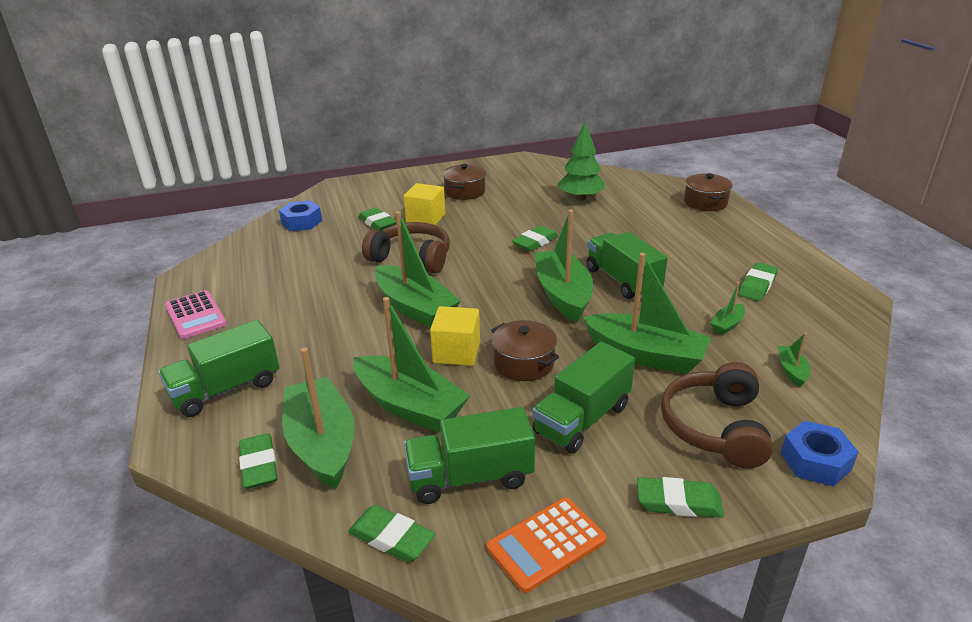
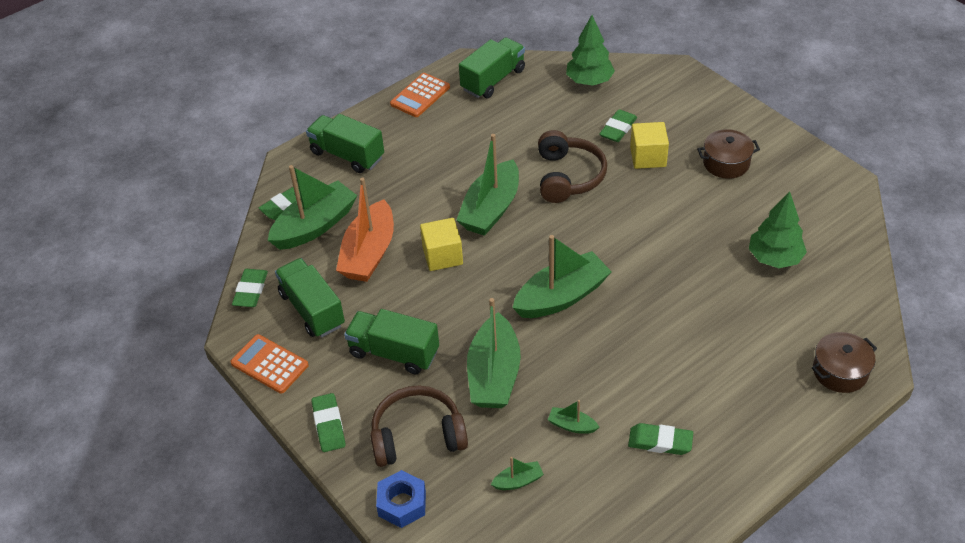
camera: 70 degrees right, 15 degrees up
(196, 315) = (420, 96): pink calculator -> orange calculator
(301, 222) = (589, 81): blue nut -> green tree
(409, 406) = (369, 253): green boat -> orange boat
(524, 363) = (447, 300): brown pot -> none
(535, 242) = (648, 250): green eraser -> none
(622, 280) = (610, 333): green truck -> green truck (493, 80)

